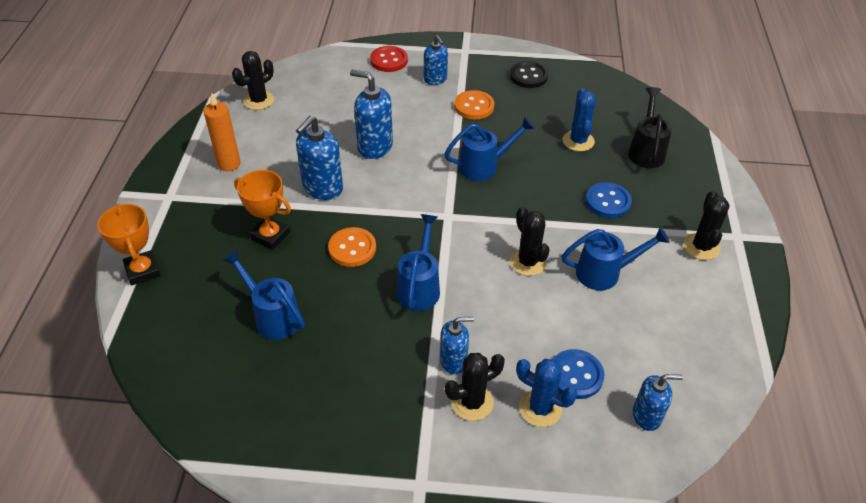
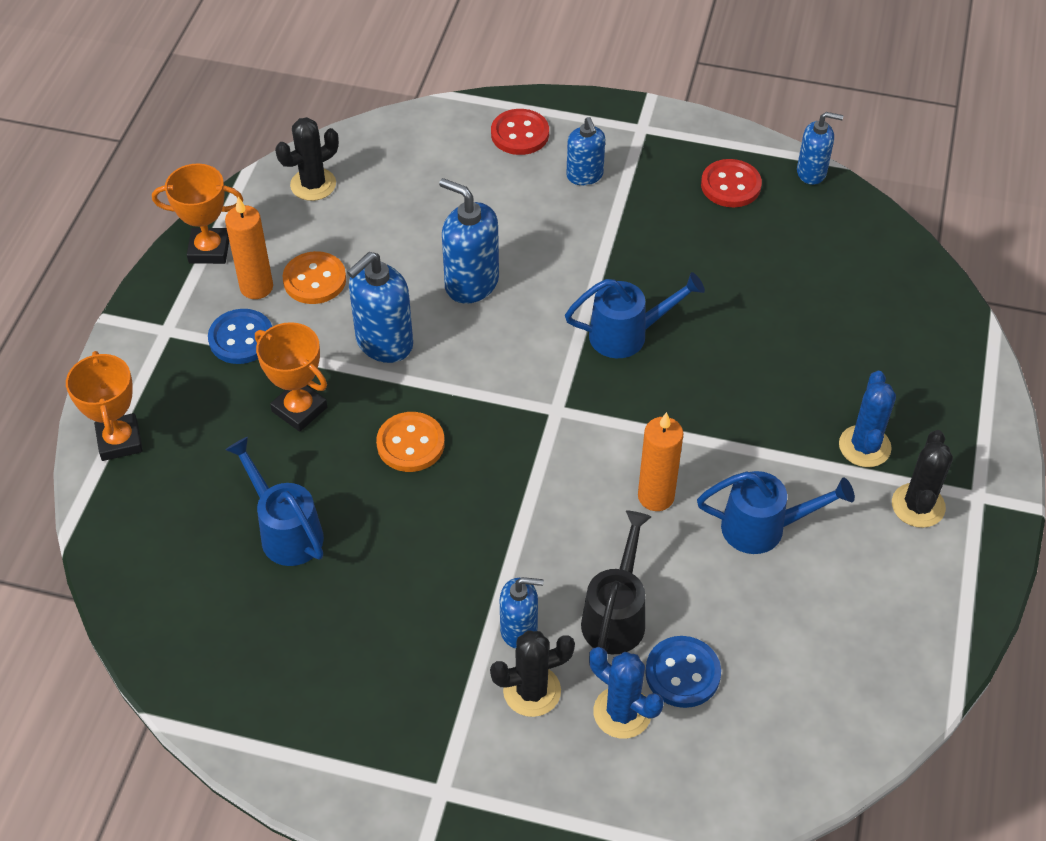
camera: 10 degrees right, 5 degrees up
(193, 145) = (209, 250): none -> orange trophy
(419, 287) = (494, 515): blue watering can -> none
(474, 106) = (634, 230): orange button -> orange button (314, 280)
(528, 76) = (730, 185): black button -> red button
(528, 262) = (656, 496): black cactus -> orange candle
(578, 141) = (779, 309): blue cactus -> blue cactus (864, 446)
(608, 201) = (798, 415): blue button -> blue button (241, 338)
(646, 151) = (880, 338): black watering can -> black watering can (616, 616)
(646, 416) = (765, 744): blue soap dispenser -> blue soap dispenser (811, 172)

